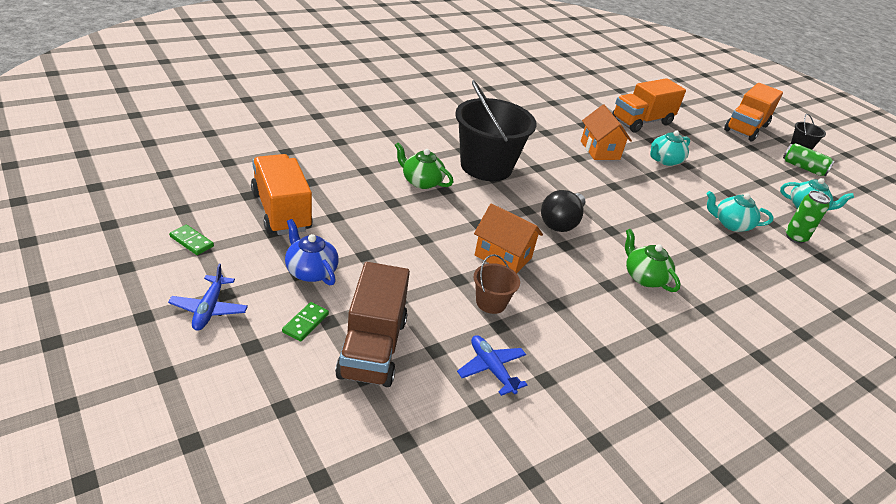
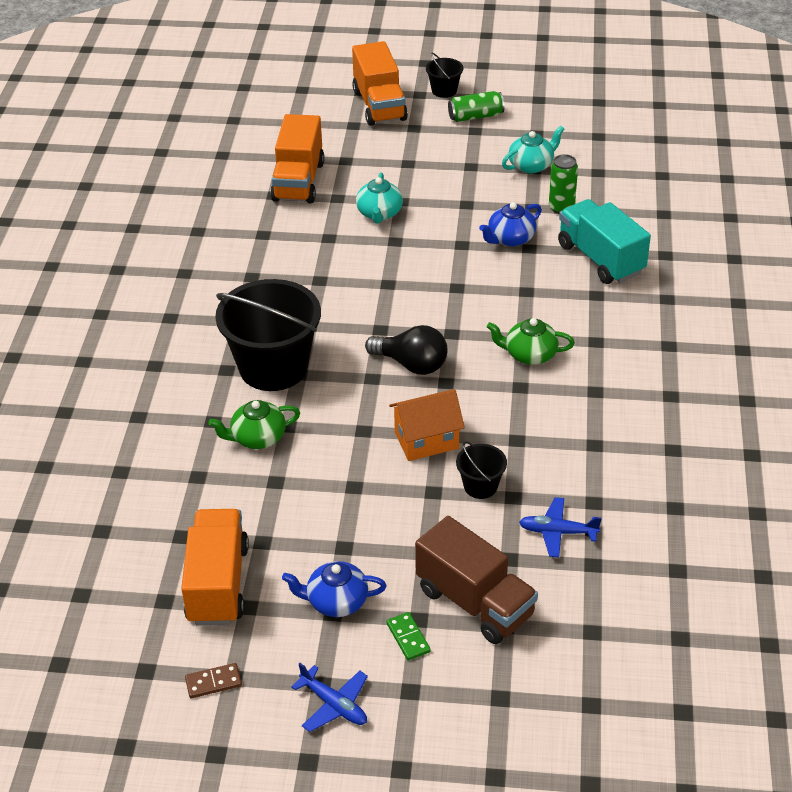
camera: 45 degrees left, 5 degrees up
(191, 241) = (213, 682): green domino -> brown domino
(281, 211) = (218, 584): orange truck -> orange truck turned 75 degrees clockwise
(491, 302) = (480, 486): brown bucket -> black bucket
(561, 223) = (411, 364): black light bulb -> black light bulb turned 45 degrees counterclockwise
(600, 150) = (321, 253): orange house -> none
(731, 224) = (510, 239): turquoise teapot -> blue teapot
(783, 277) = (600, 259): none -> turquoise truck

